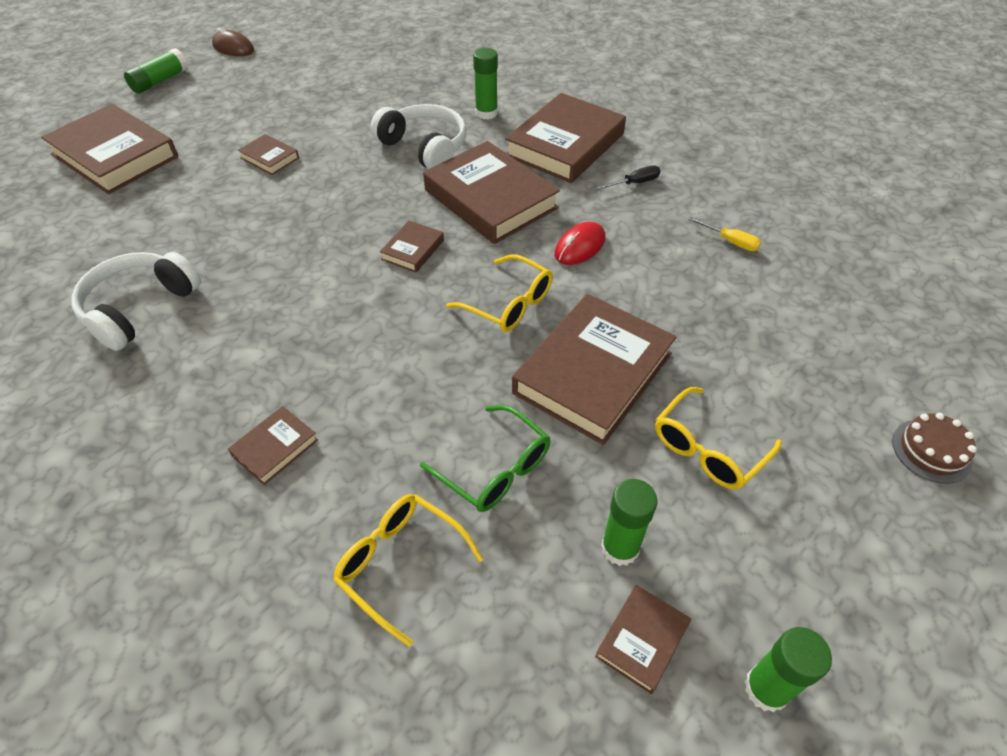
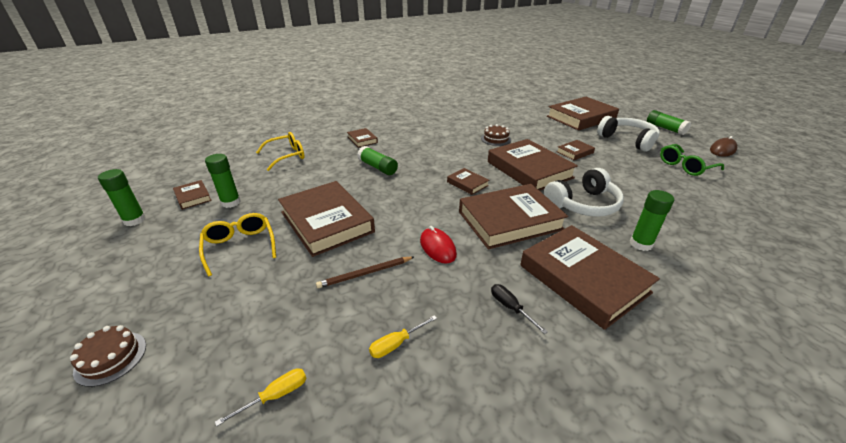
camera: 110 degrees right, 15 degrees down
(139, 308) = (460, 121): white headphones -> white headphones (627, 140)
(232, 244) = (496, 139): none -> brown cake
(344, 196) = (529, 170): none -> brown book
(398, 374) = (377, 167): none -> green glue stick
(495, 469) = (302, 181): green glasses -> green glasses (685, 166)
(509, 304) = (401, 206): yellow glasses -> none
(635, 183) = (510, 307): black screwdriver -> black screwdriver turned 150 degrees clockwise
(663, 293) = (365, 273): none -> brown pencil
(838, 296) = (275, 395): none -> yellow screwdriver

